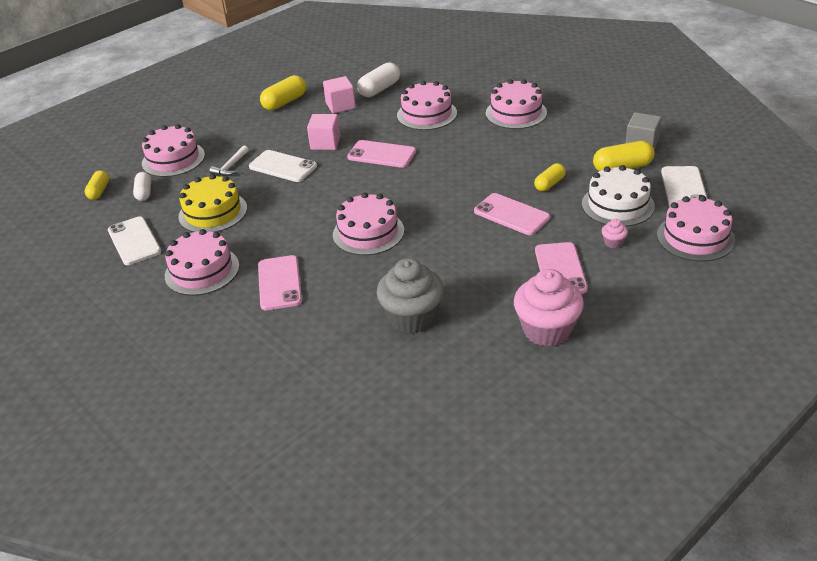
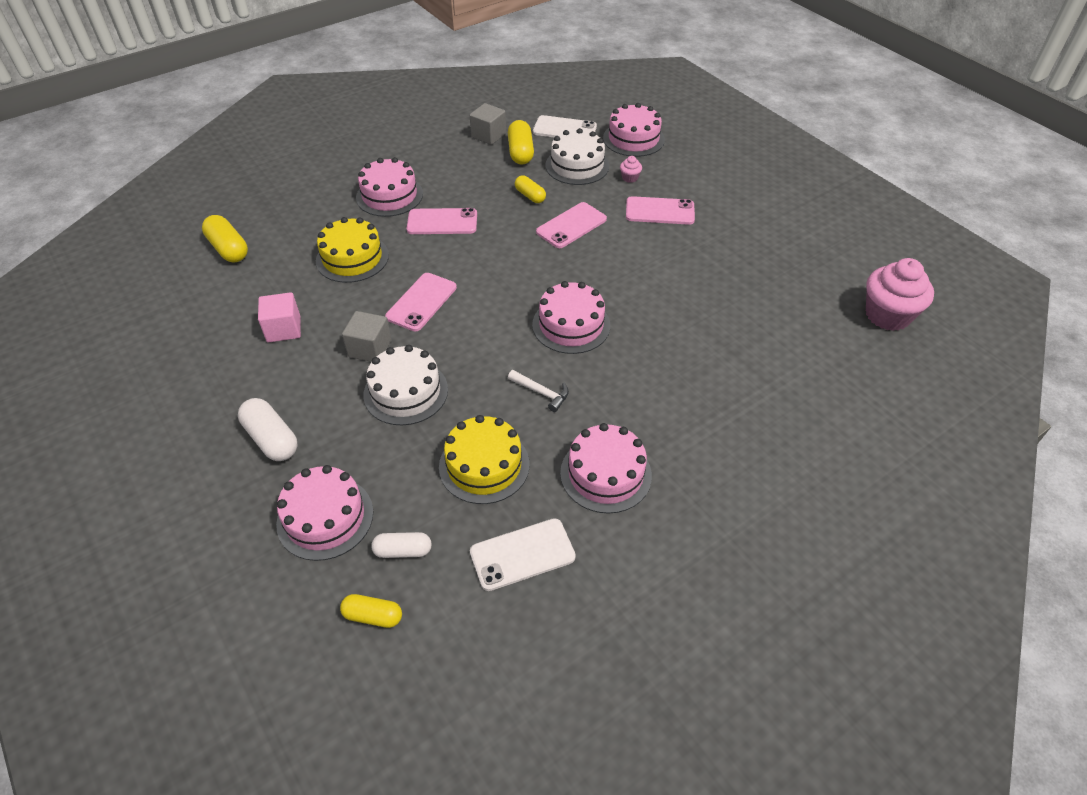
camera: 85 degrees left, 10 degrees up
(231, 166) = (379, 447): white hammer -> white hammer (541, 392)
(279, 283) = (643, 401): pink phone -> pink phone (442, 222)
(283, 166) = (406, 392): white phone -> white cake
(285, 102) = (236, 385): yellow capsule -> yellow capsule (228, 249)
(325, 143) = (370, 348): pink cube -> grey cube
(379, 89) = (265, 291): white capsule -> white capsule (271, 439)
(412, 318) = (712, 306): grey cupcake -> none
(427, 114) = (352, 258): pink cake -> yellow cake
(547, 330) = (737, 231): pink cupcake -> pink cupcake (887, 315)

